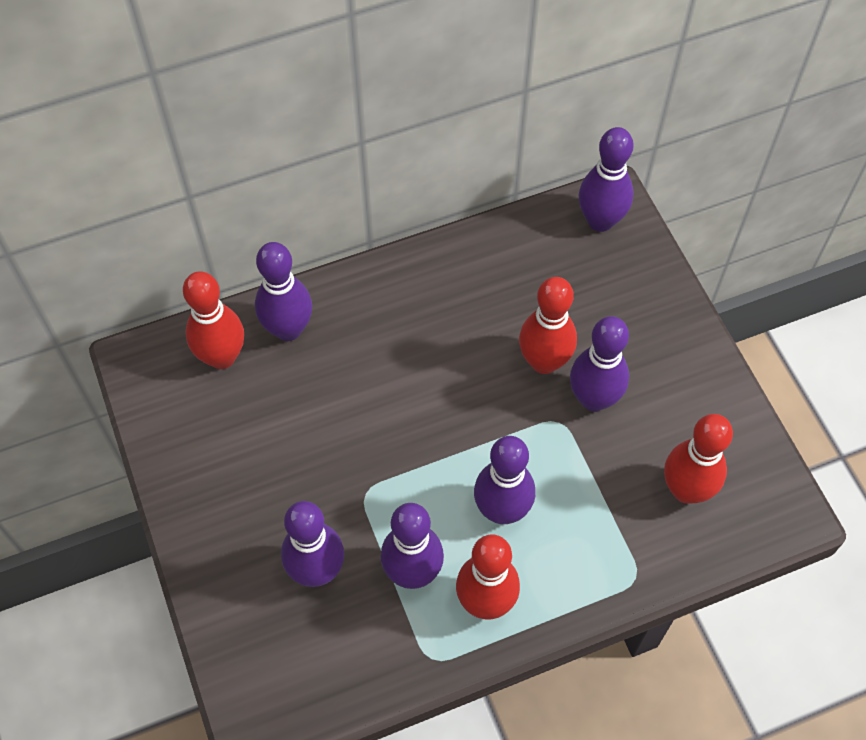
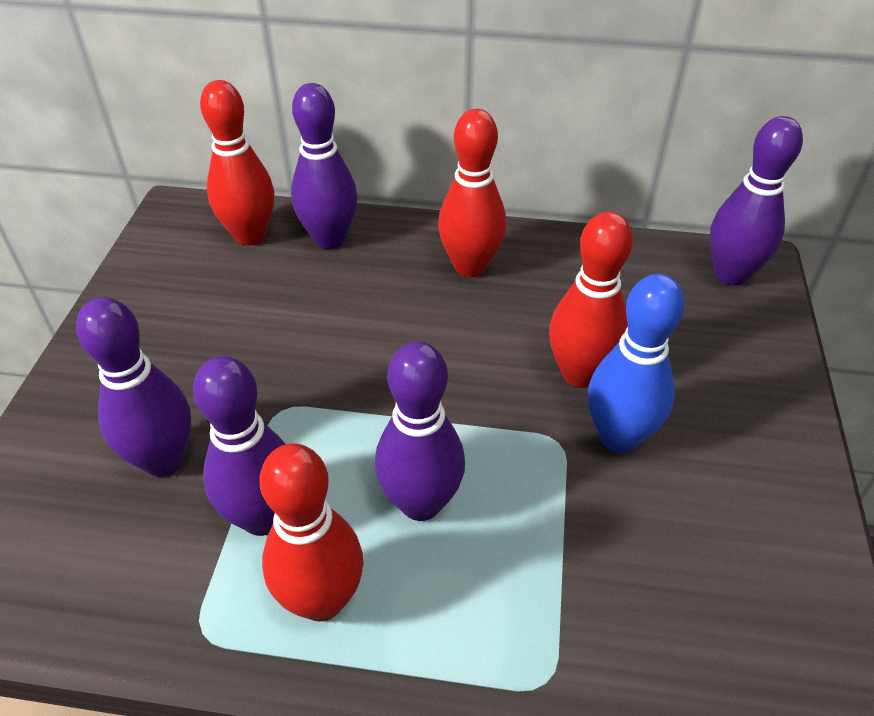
camera: 30 degrees right, 15 degrees down
(593, 399) = (618, 437): purple bowling pin -> blue bowling pin
(686, 490) = (688, 602): red bowling pin -> red bowling pin (470, 266)

